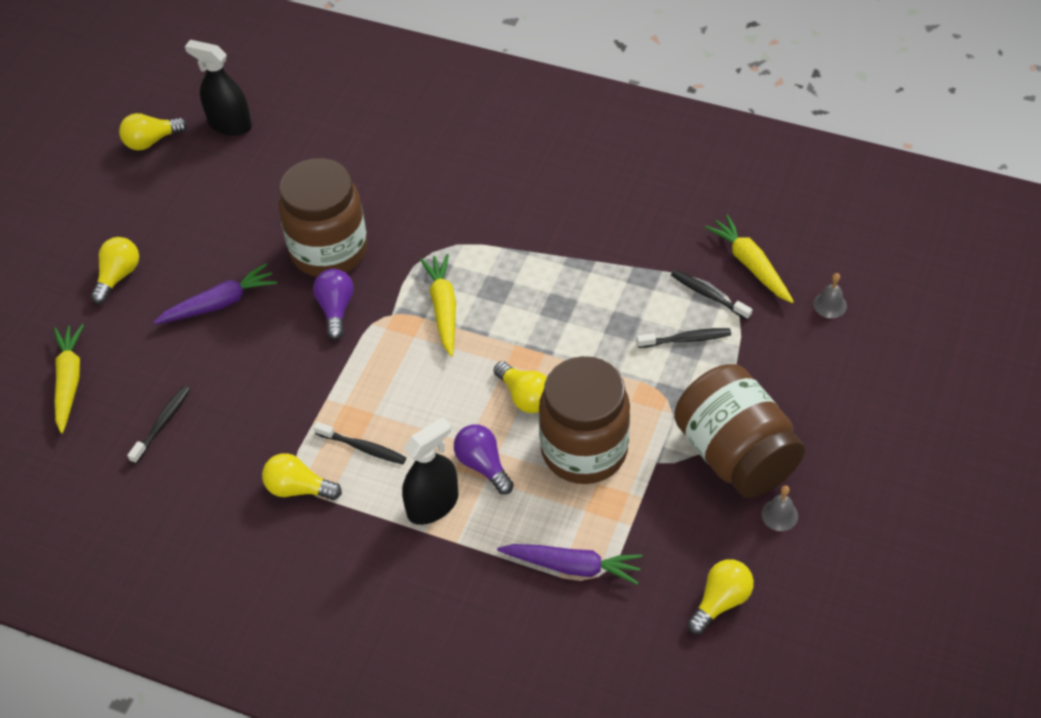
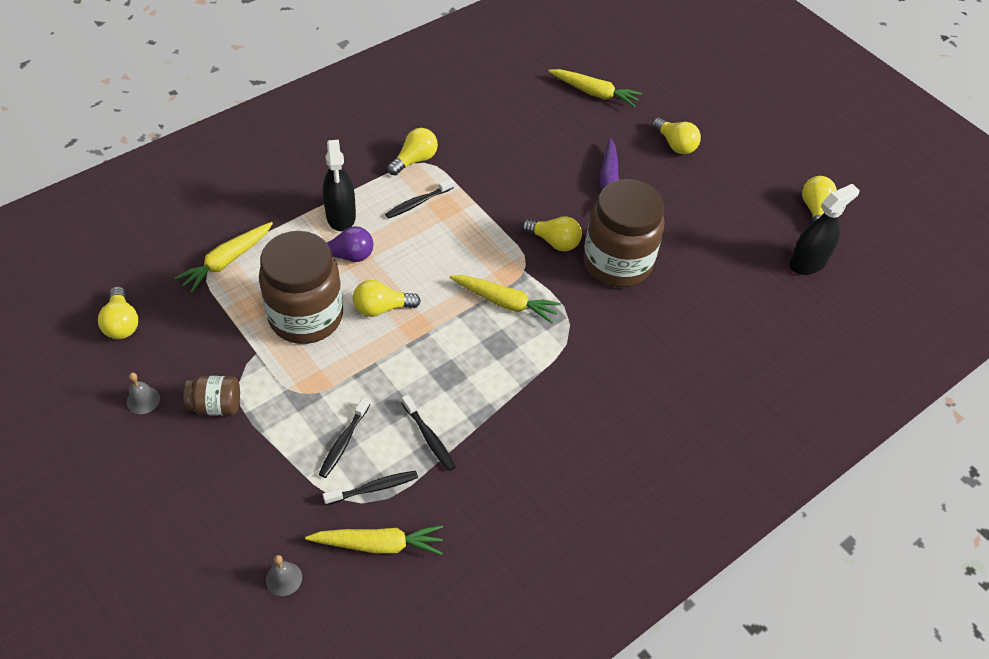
camera: 115 degrees right, 0 degrees up
(162, 423) = (523, 120): black toothbrush -> black toothbrush (429, 437)
(336, 309) = (554, 241): purple light bulb -> yellow light bulb
(572, 566) = (227, 261): purple carrot -> yellow carrot
(735, 454) = (216, 405): brown jar -> brown jar, size x0.48

